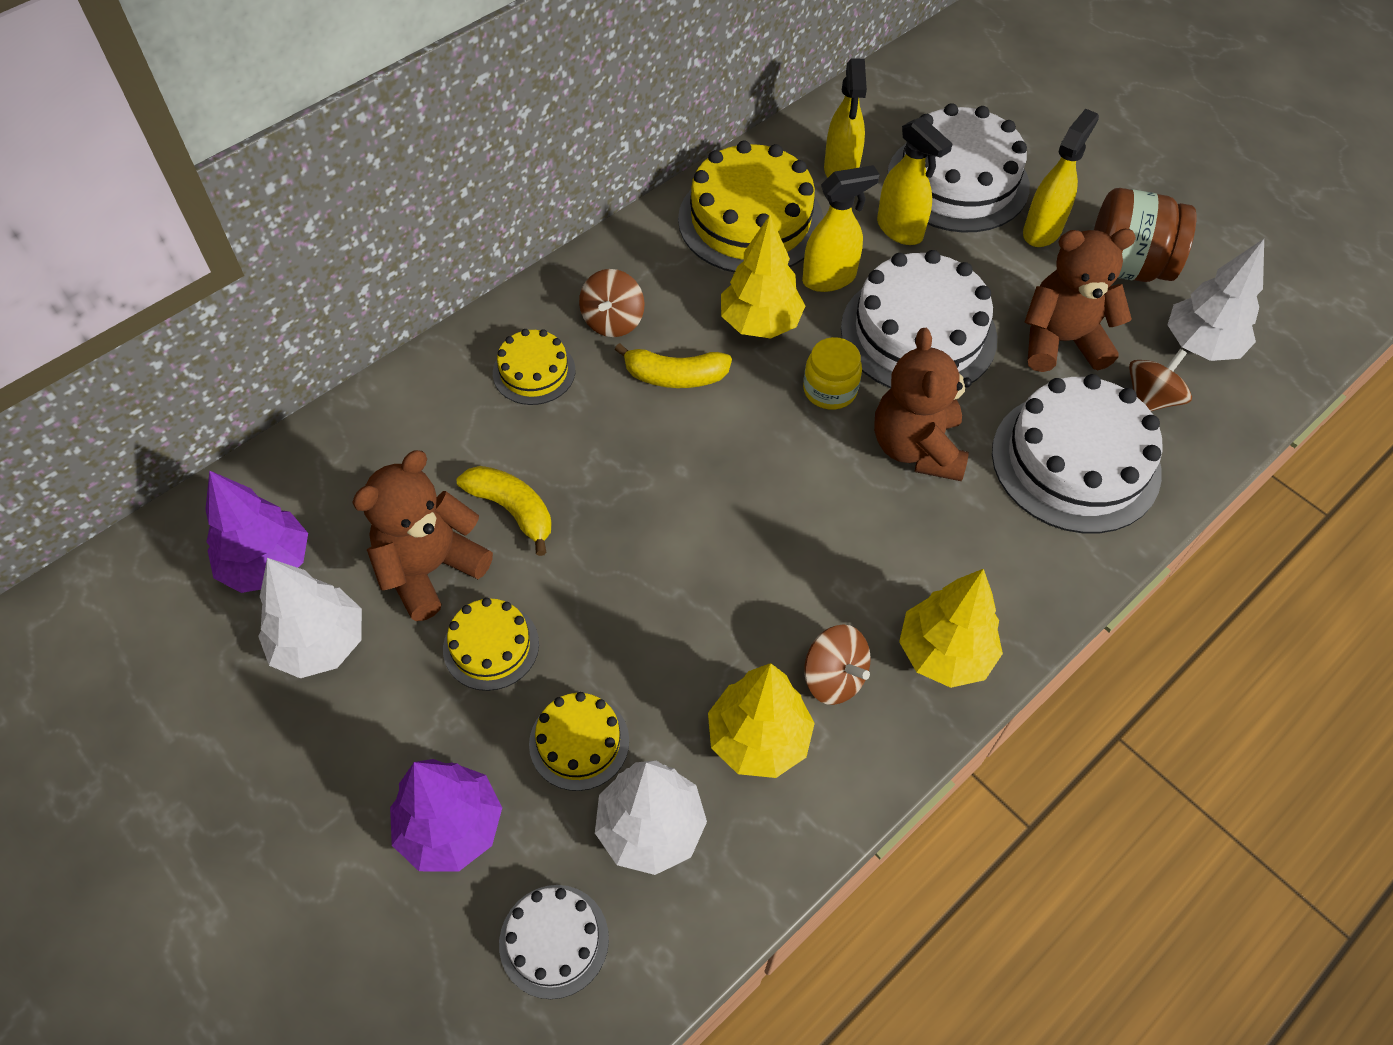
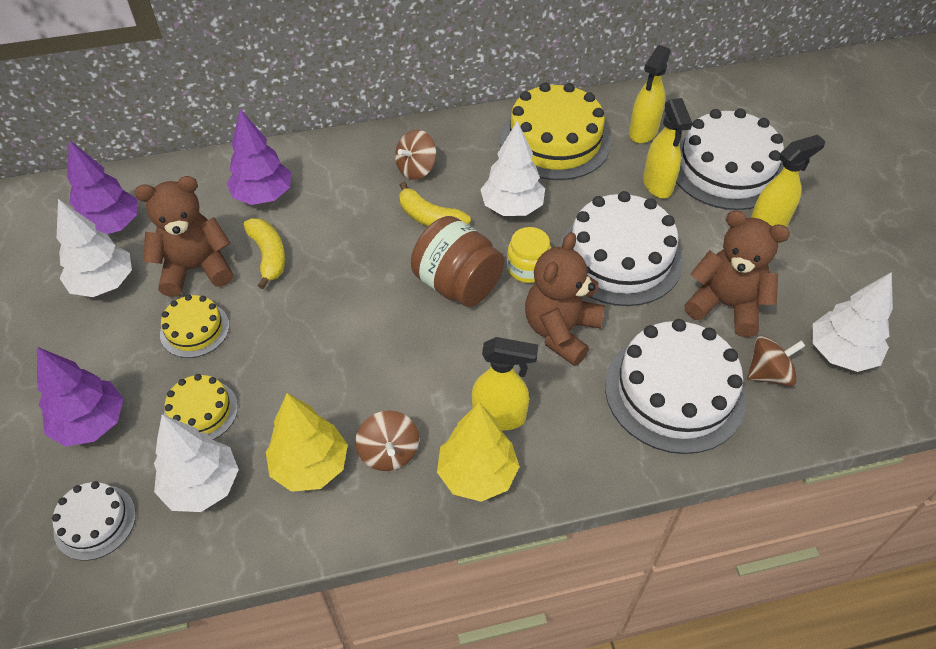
camera: 30 degrees right, 5 degrees down
(445, 435) = (263, 196): none -> purple tree
(534, 372) = (344, 180): yellow cake -> none
(760, 323) = (512, 207): yellow tree -> white tree
(829, 278) = (582, 197): yellow spray bottle -> yellow spray bottle (500, 416)
(1126, 267) = (818, 274): brown jar -> brown jar (457, 284)

